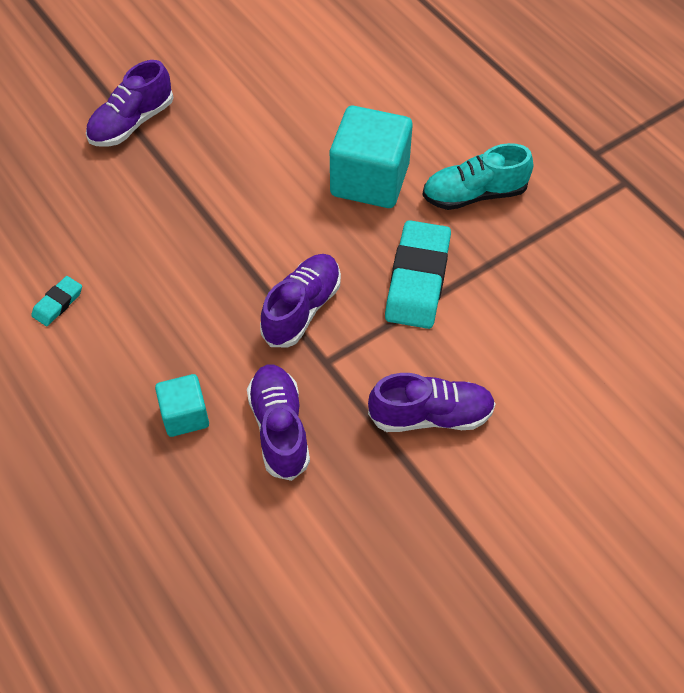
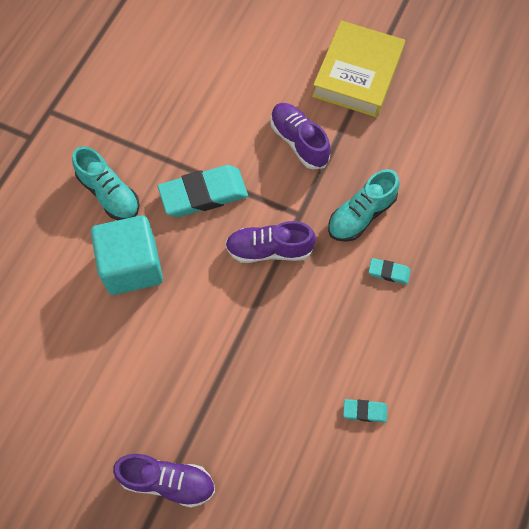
camera: 120 degrees left, 10 degrees up
(185, 415) = (389, 272): turquoise cube -> turquoise eraser
(279, 428) = (361, 215): purple shoe -> turquoise shoe
(501, 552) = (357, 74): none -> yellow book

